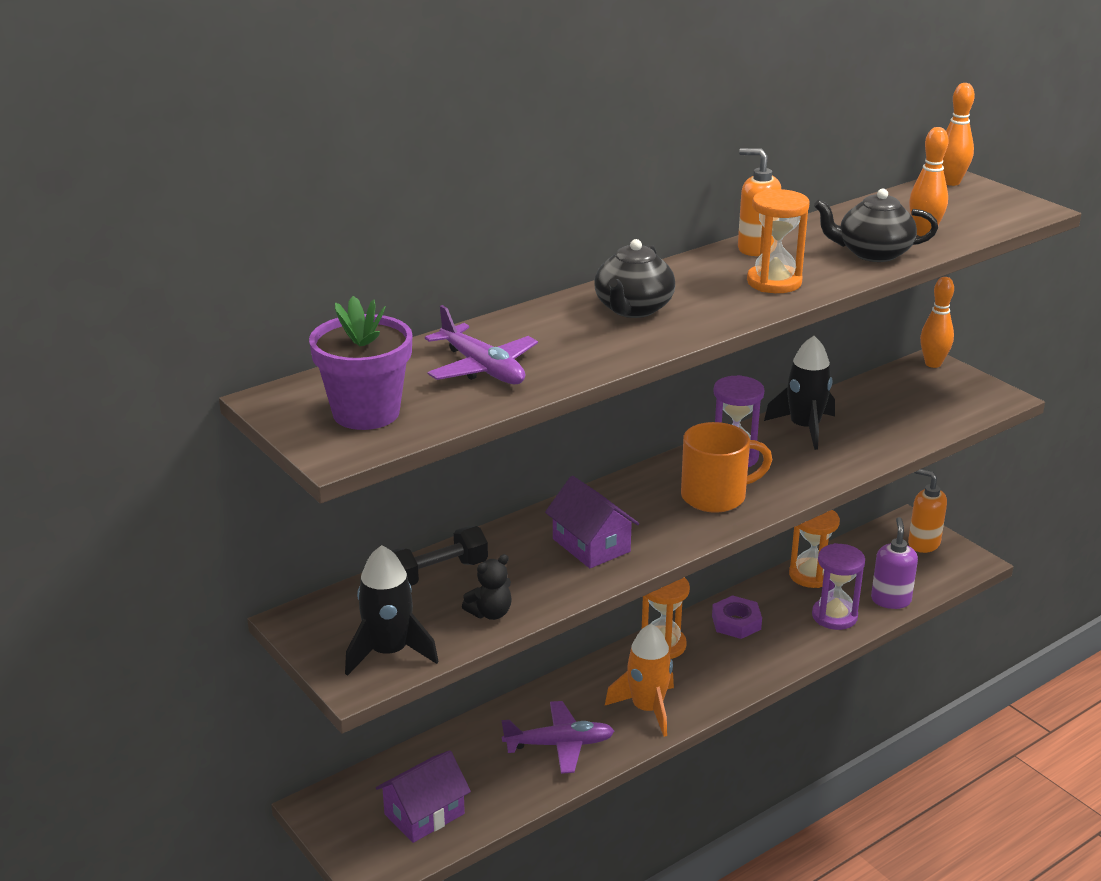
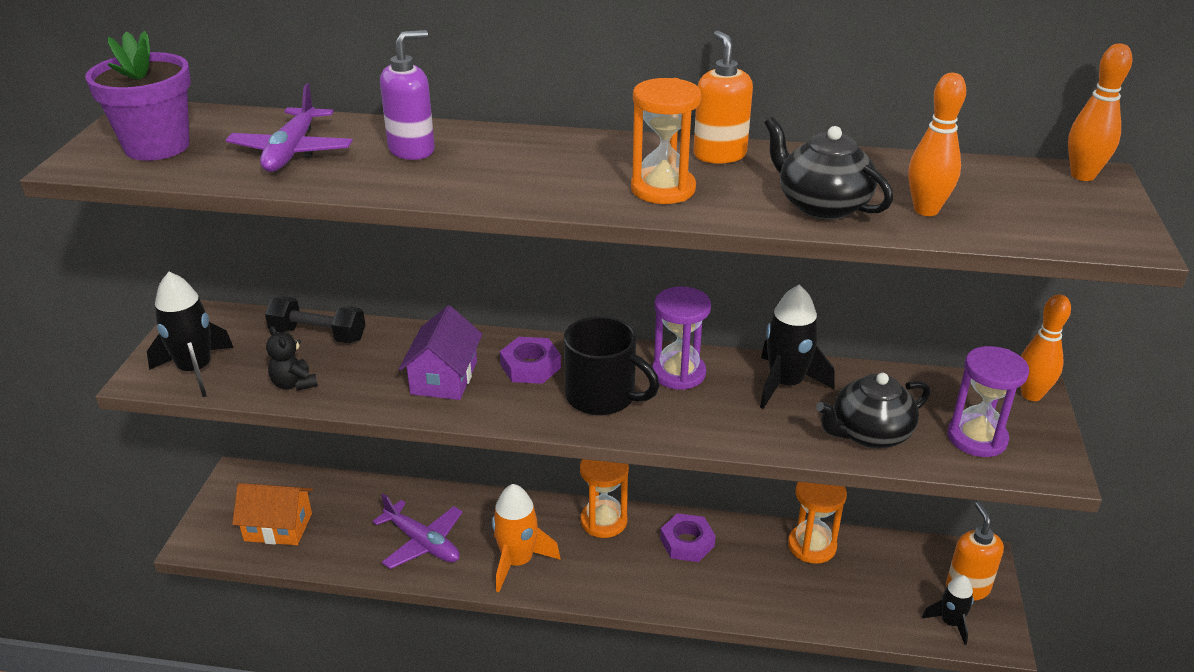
camera: 45 degrees right, 5 degrees up
(424, 814) = (278, 527): purple house -> orange house
(490, 613) = (294, 384): black teddy bear -> black teddy bear turned 45 degrees clockwise
(633, 309) = (496, 158): black teapot -> black teapot (869, 434)
(634, 505) = (530, 366): none -> purple nut
(715, 496) = (602, 397): orange mug -> black mug
(834, 616) = (778, 594): purple hourglass -> purple hourglass (977, 438)
(890, 600) = (853, 616): purple soap dispenser -> purple soap dispenser (412, 150)
(942, 569) = (950, 622): none -> black rocket

